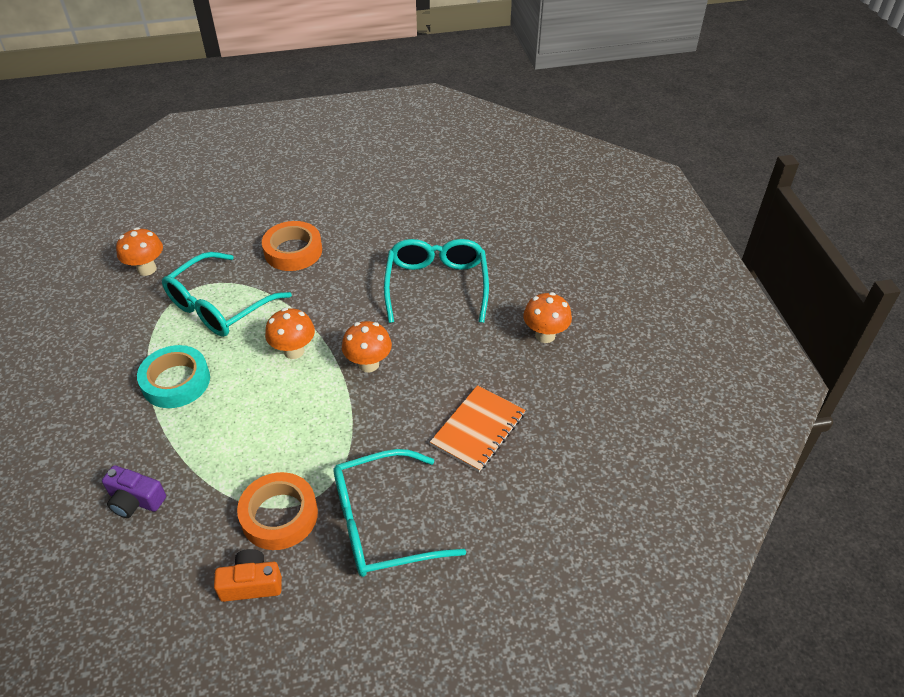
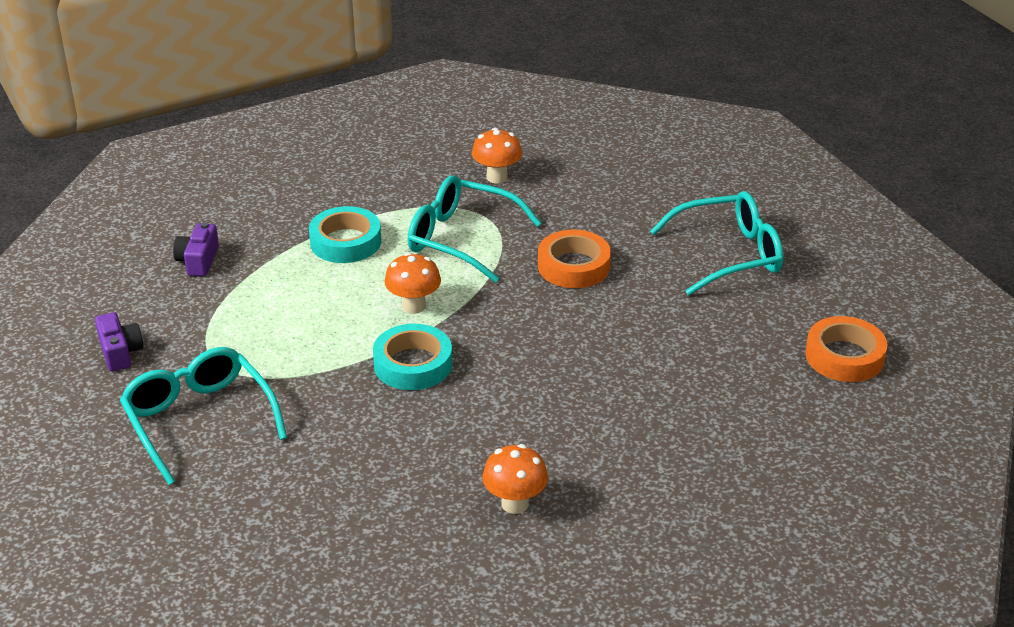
camera: 75 degrees right, 10 degrees down
(251, 583) = (120, 352): orange camera -> purple camera
(279, 515) = (197, 350): orange tape -> orange tape (844, 356)
(368, 364) = (413, 364): orange mushroom -> turquoise tape
(436, 286) = (564, 392): turquoise glasses -> turquoise glasses (727, 255)
(478, 429) = (340, 468): orange notebook -> none

